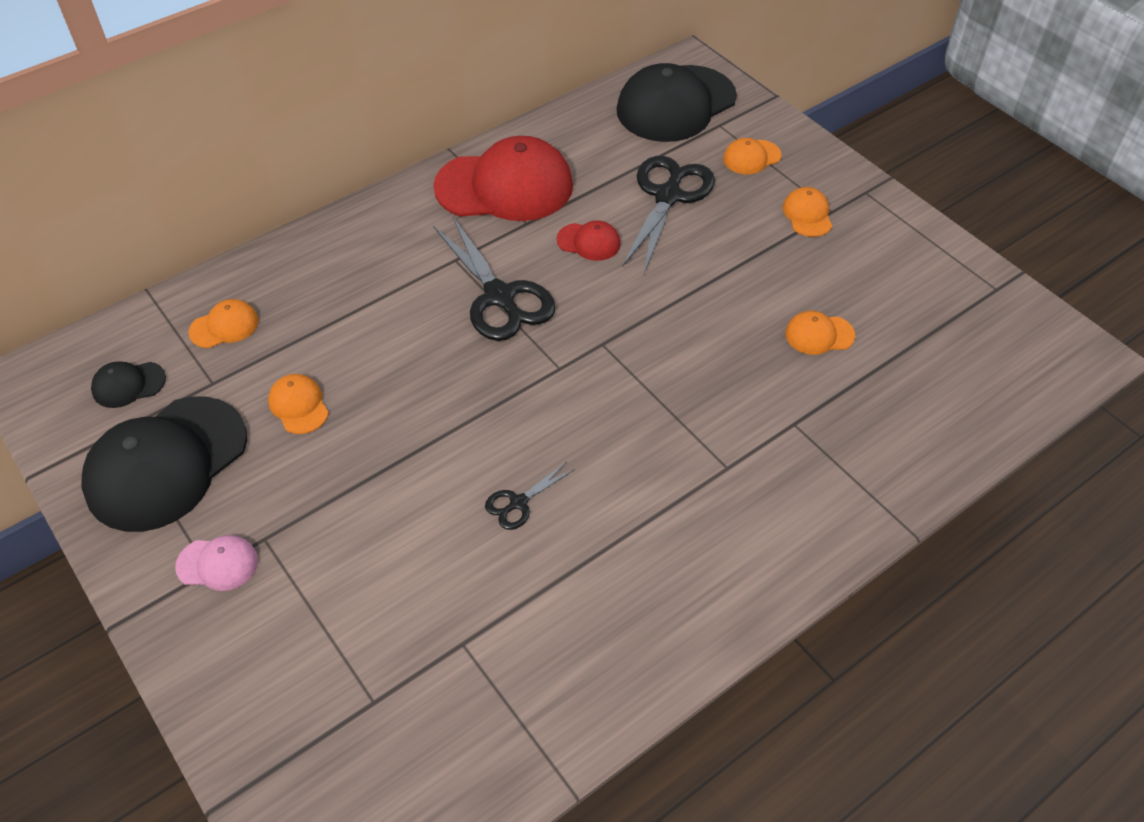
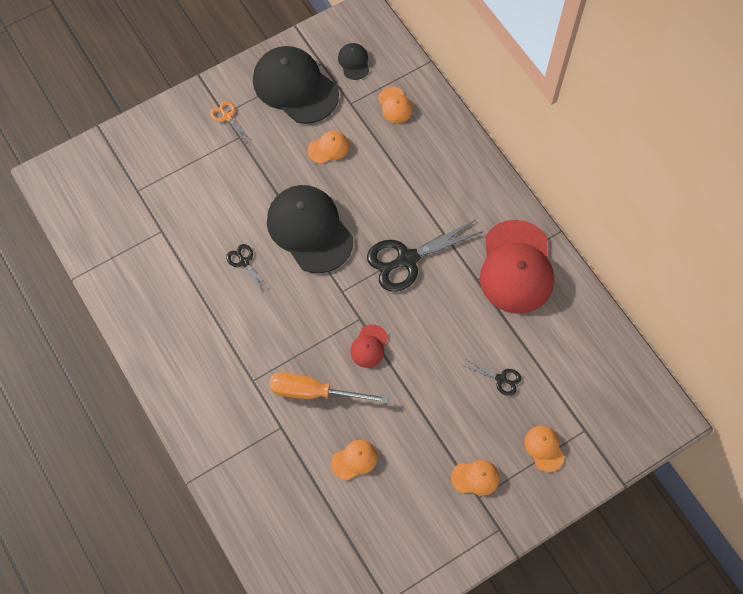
camera: 95 degrees right, 15 degrees up
(217, 564) = (227, 117): pink cap -> orange scissors
(589, 242) = (455, 319): red cap -> red cap (369, 346)
(668, 196) = (501, 379): black scissors -> black scissors, size x0.48
(676, 104) = (612, 400): black cap -> black cap (309, 230)
(729, 388) = (314, 392): none -> orange screwdriver
(819, 335) = (354, 460): orange cap -> orange cap turned 60 degrees clockwise

